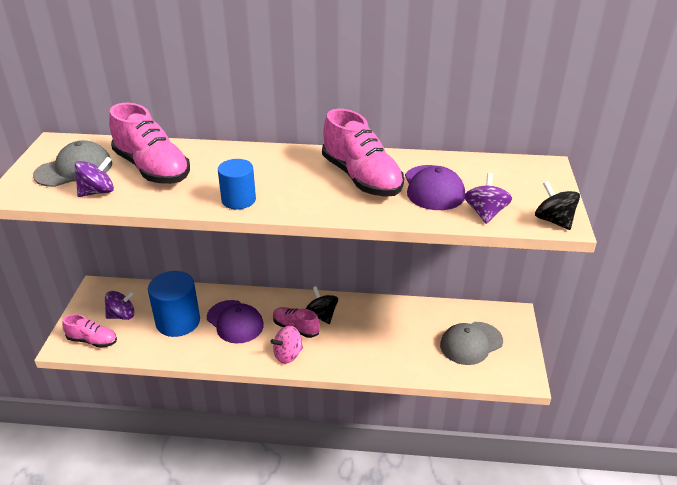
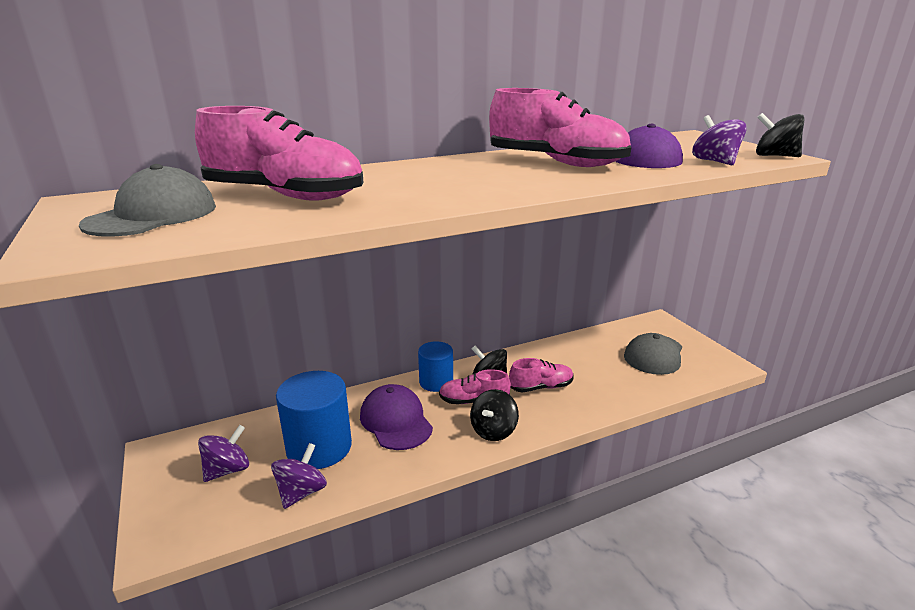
camera: 30 degrees left, 10 degrees down
(92, 340) = (204, 519): pink shoe -> pink shoe (541, 387)
(97, 192) = (228, 226): purple spinning top -> purple spinning top (301, 492)
(235, 322) = (396, 421): purple cap -> purple cap turned 135 degrees counterclockwise
(238, 200) = (452, 196): blue cylinder -> blue cylinder (436, 382)
(288, 355) = (493, 430): pink spinning top -> black spinning top

